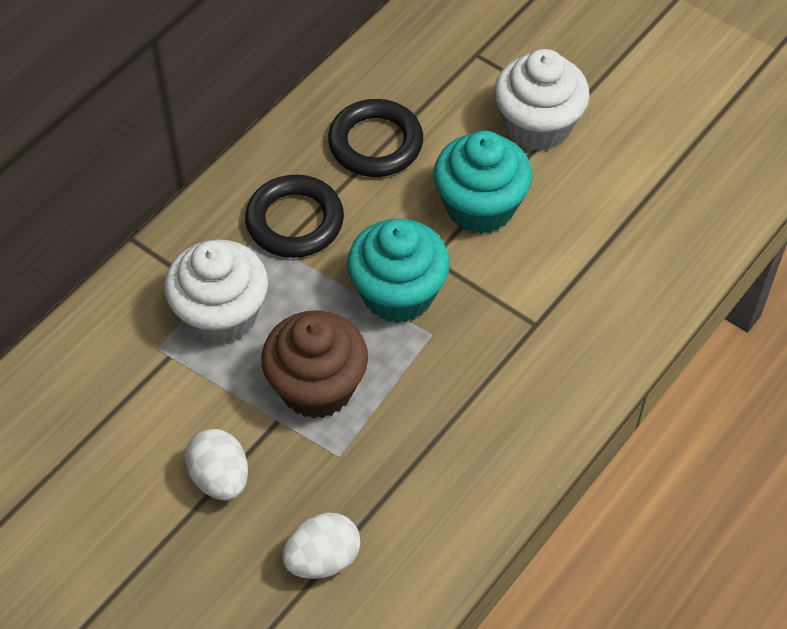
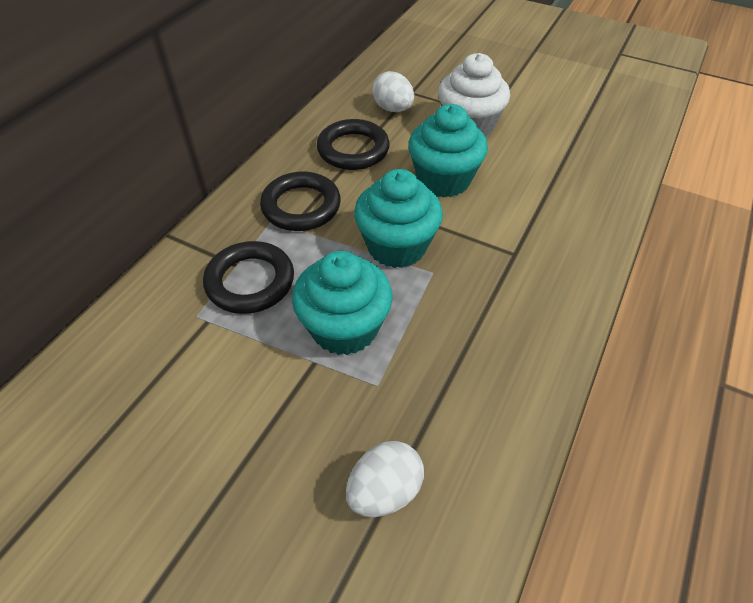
camera: 10 degrees left, 5 degrees down
(220, 478) = (268, 424): white egg -> white egg (393, 109)
(221, 315) = (250, 281): white cupcake -> black ring
(317, 387) = (344, 328): brown cupcake -> turquoise cupcake

